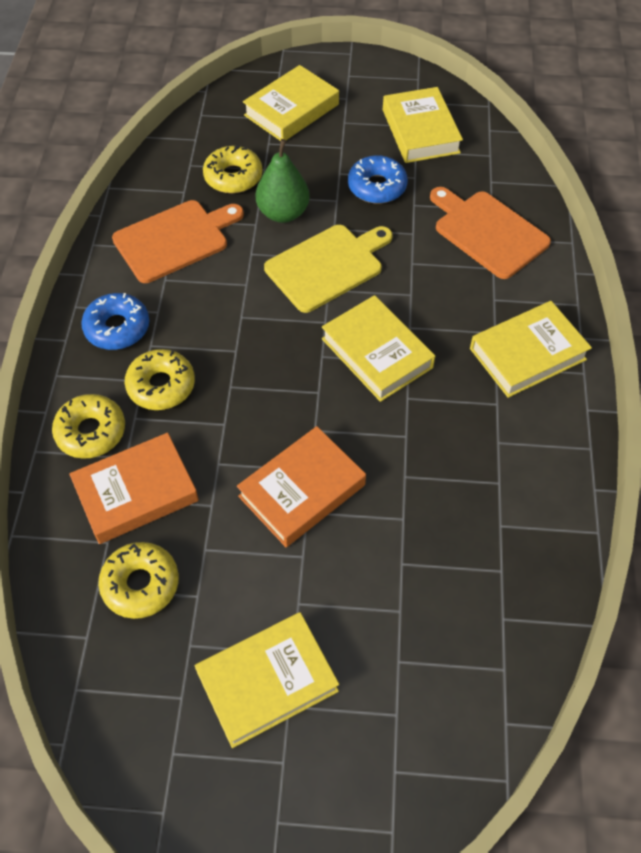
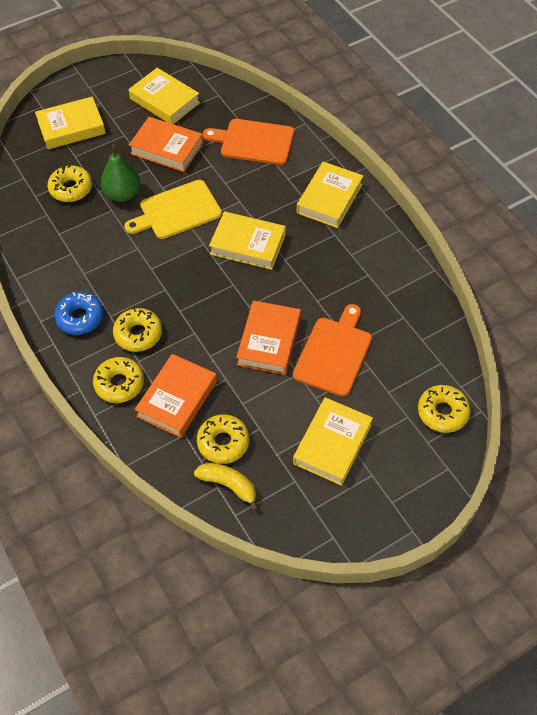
camera: 35 degrees left, 0 degrees up
(101, 644) = (229, 485): none -> yellow banana
(175, 239) = (68, 246): orange cutting board -> orange cutting board (334, 353)
(291, 110) = (71, 127): yellow book -> yellow book turned 60 degrees clockwise
(327, 266) = (177, 211): yellow cutting board -> yellow cutting board turned 135 degrees counterclockwise
(377, 187) = (167, 148): blue donut -> orange book
(449, 743) = (442, 412): none -> yellow donut

